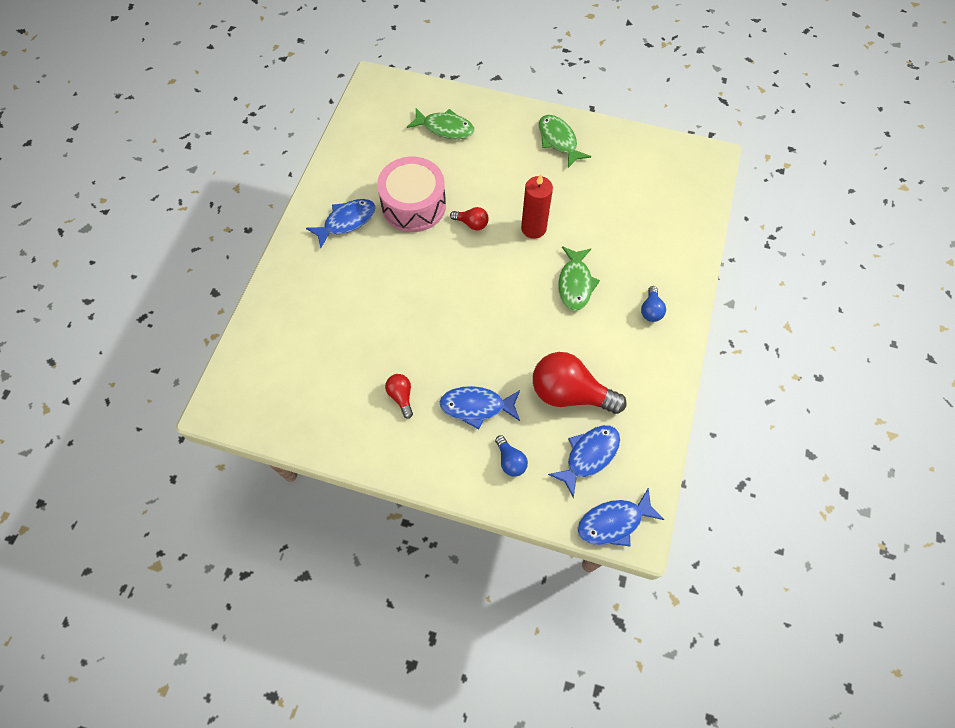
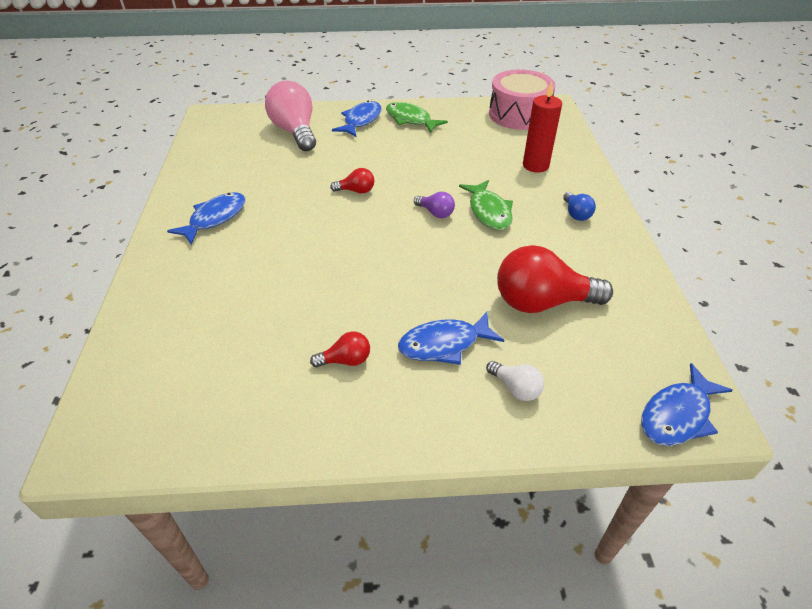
camera: 20 degrees left, 20 degrees down
(401, 396) = (346, 360): red light bulb -> red light bulb turned 120 degrees clockwise
(413, 205) = (287, 190): pink drum -> pink drum (519, 114)
(445, 128) = (295, 132): green fish -> pink light bulb
(510, 461) = (515, 388): blue light bulb -> white light bulb
(528, 271) = (435, 213): none -> purple light bulb
(533, 228) = (421, 181): red candle -> red candle (535, 165)
(589, 456) = (602, 355): blue fish -> blue fish (361, 121)

